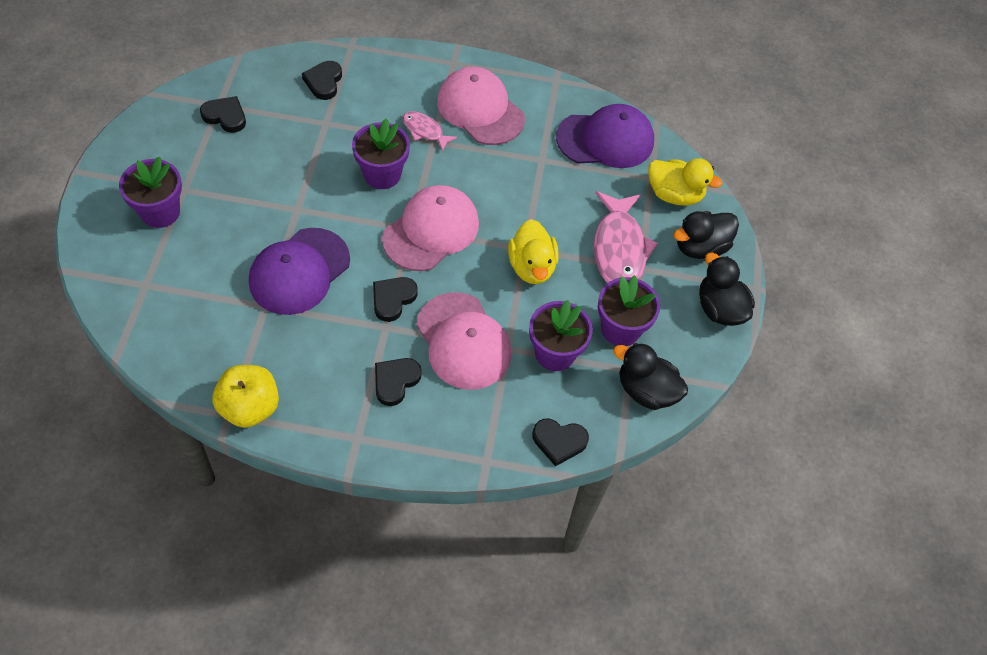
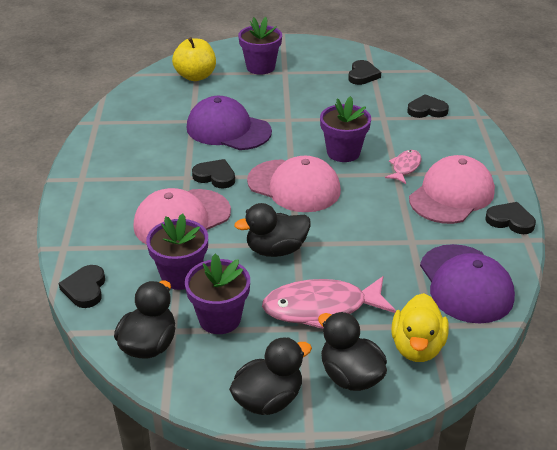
camera: 85 degrees right, 20 degrees down
(250, 407) = (103, 129): yellow apple -> yellow apple (195, 76)
(395, 381) = (135, 189): black heart -> black heart (510, 221)
(531, 267) = (276, 250): yellow duck -> black duck

